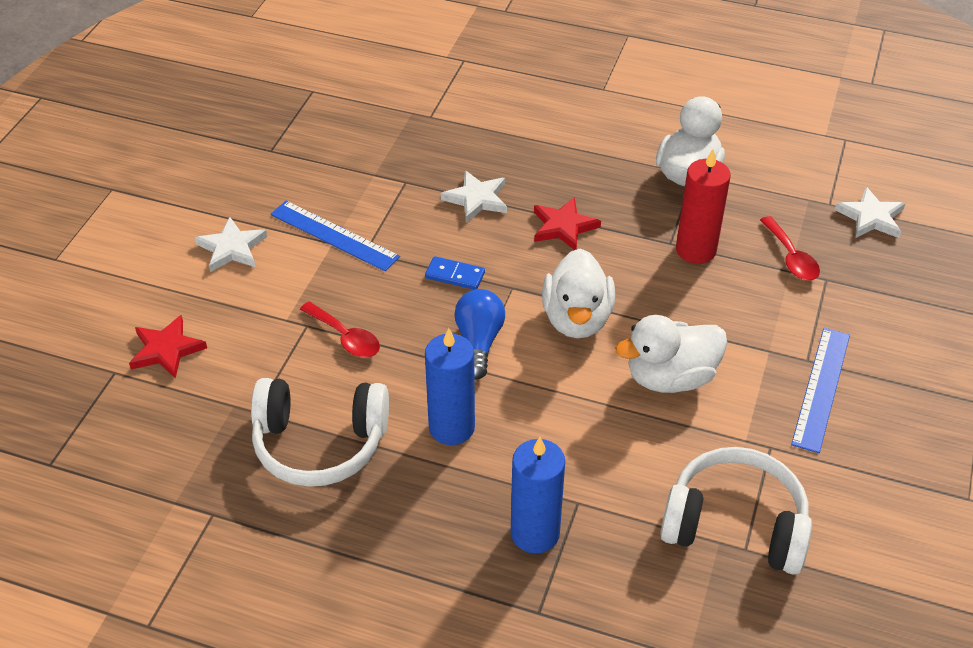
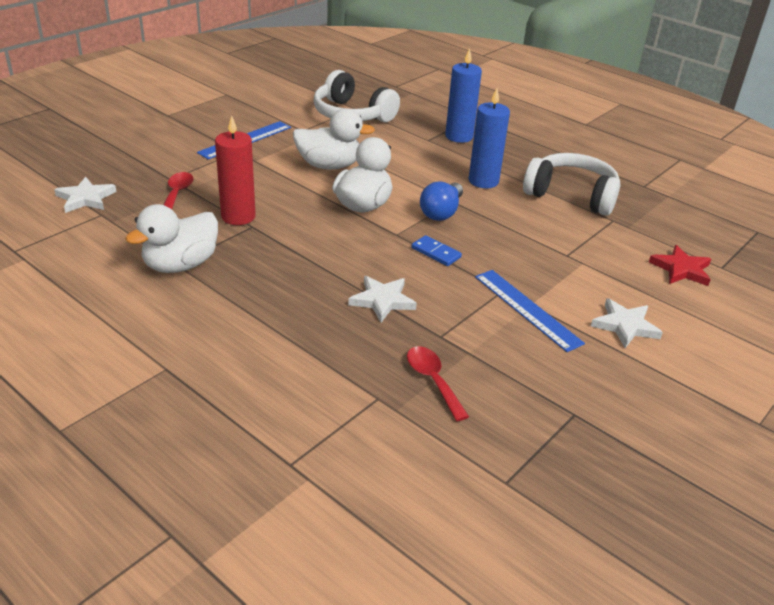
camera: 160 degrees left, 10 degrees down
(345, 337) = (538, 240): red spoon -> red spoon (433, 380)
(563, 227) = (324, 259): red star -> none

